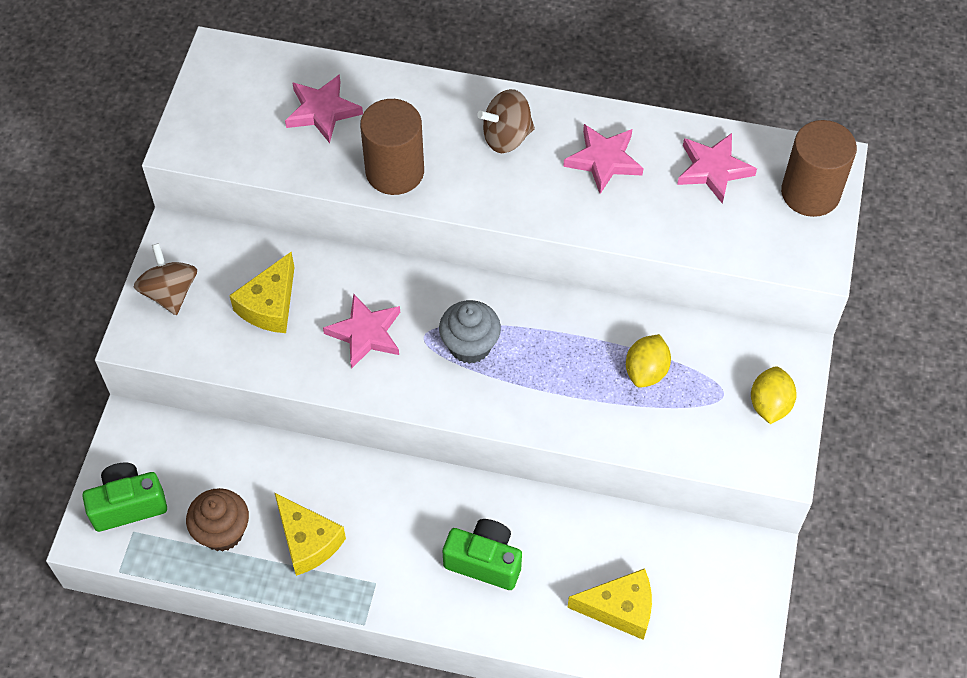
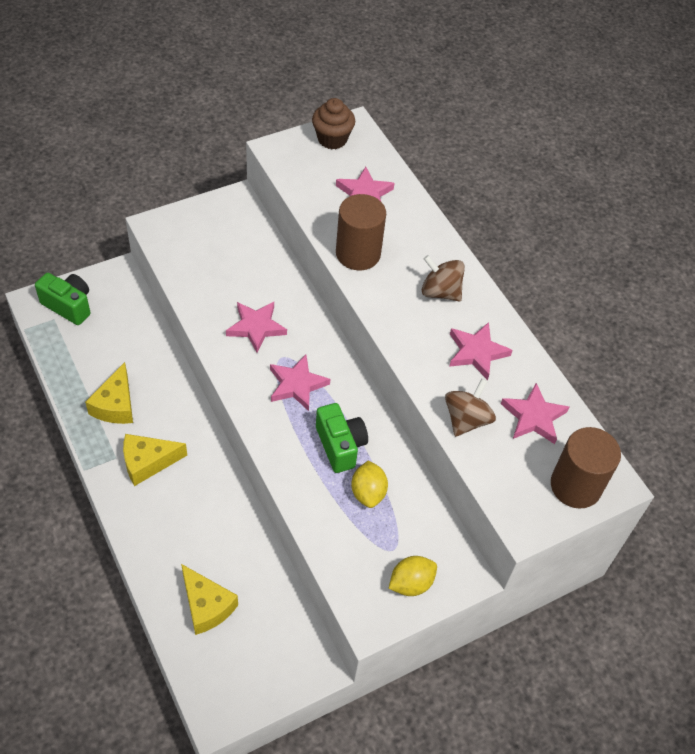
camera: 45 degrees right, 5 degrees down
(170, 292) = (197, 221): brown spinning top -> brown spinning top (466, 419)
(222, 532) = (87, 360): brown cupcake -> brown cupcake (332, 139)
(270, 305) = (232, 270): yellow cheese -> yellow cheese (148, 462)
(470, 345) = (297, 385): grey cupcake -> pink star
(484, 561) = (177, 506): green camera -> green camera (340, 446)
(646, 371) = (368, 492): yellow lemon -> yellow lemon turned 75 degrees counterclockwise

